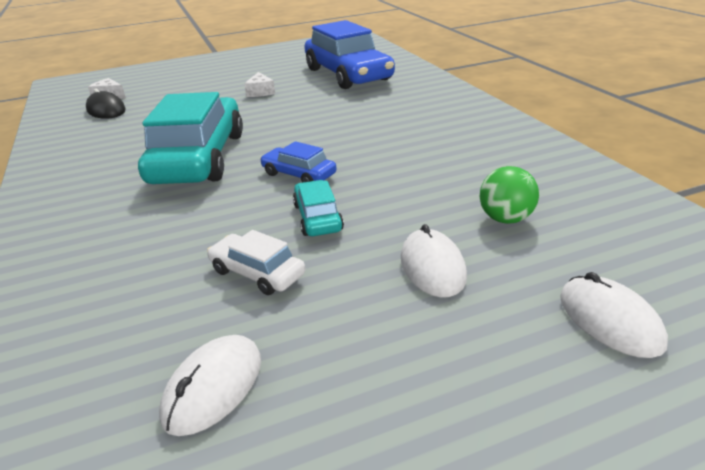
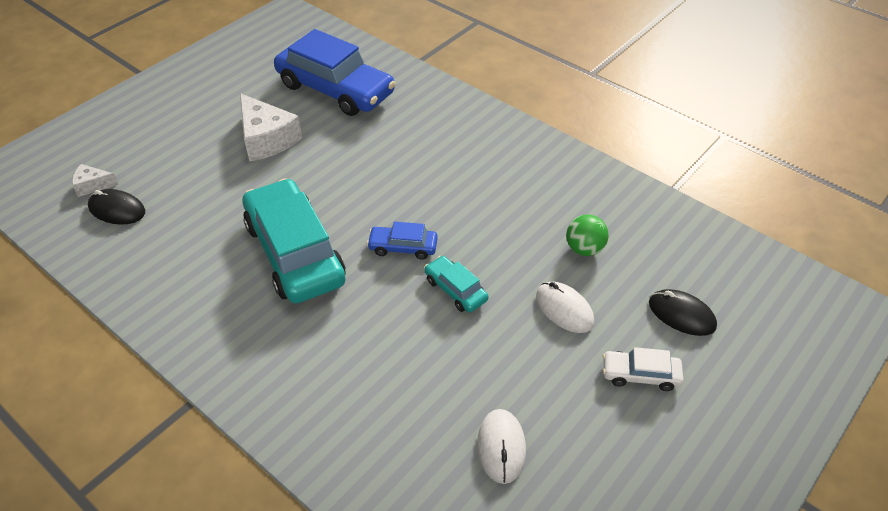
camera: 30 degrees left, 15 degrees up
(257, 273) = (455, 356): white car -> white car (640, 375)
(260, 92) = (266, 139): white cheese -> white cheese, size x1.95
(610, 320) = (681, 314): white mouse -> black mouse

